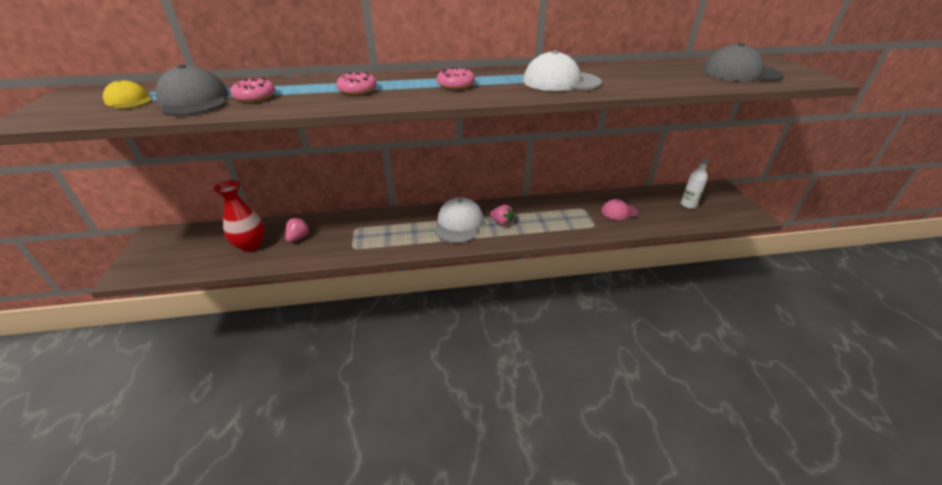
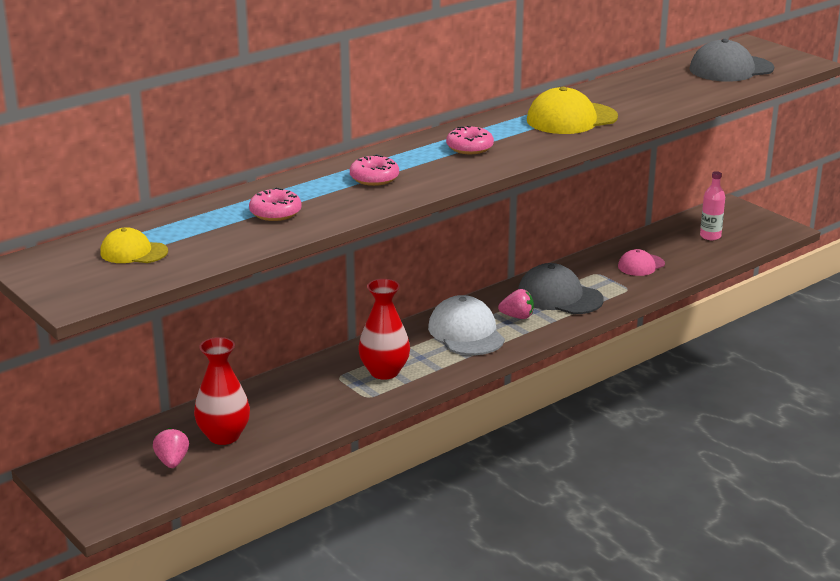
camera: 30 degrees left, 10 degrees down
(194, 100) = (214, 233): grey cap -> grey cap (559, 296)
(298, 238) = (277, 409): pink strawberry -> pink strawberry (172, 462)
(382, 234) = (384, 372): none -> red vase
(561, 81) = (571, 119): white cap -> yellow cap
(688, 205) = (710, 236): white bottle -> pink bottle

